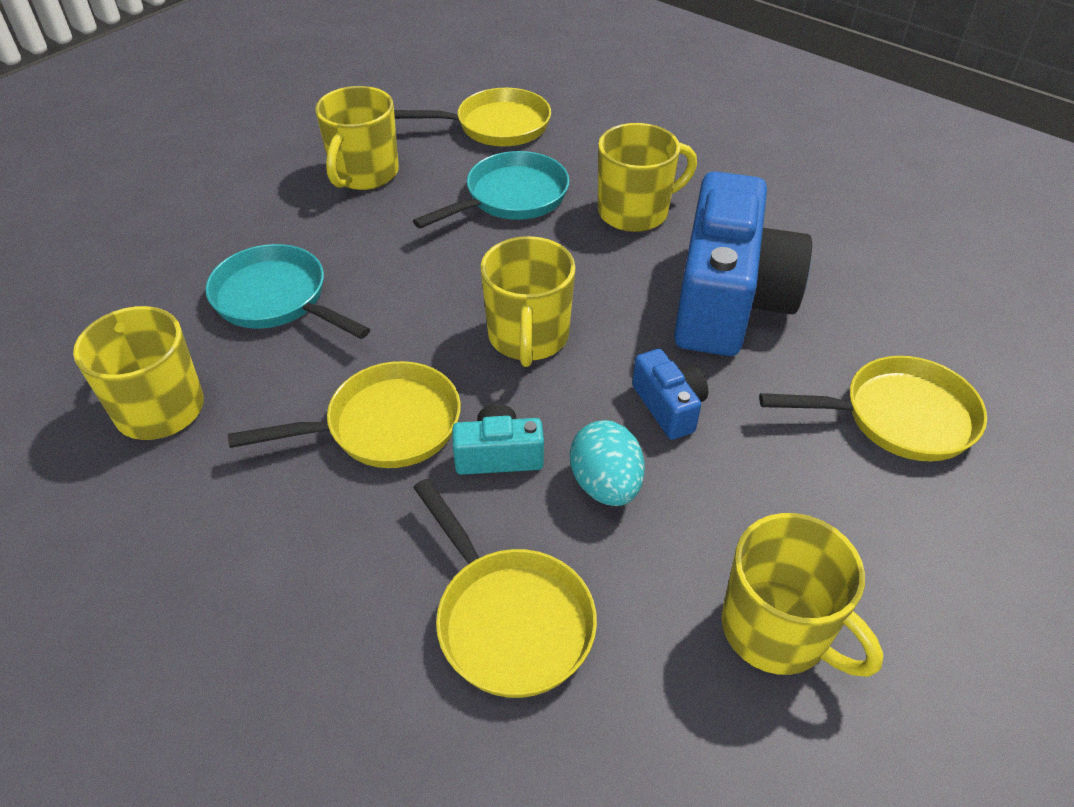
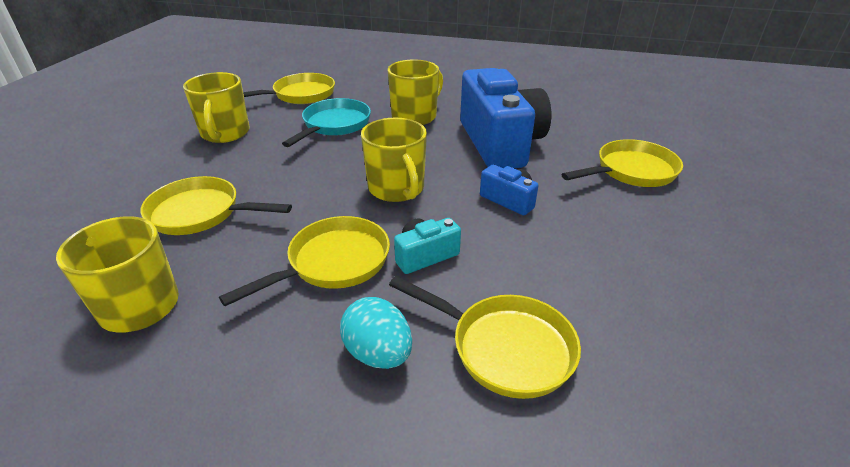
camera: 25 degrees left, 10 degrees down
(276, 299) = (200, 213): turquoise pan -> yellow pan
(605, 485) = (504, 250): turquoise egg -> turquoise egg (378, 353)
(778, 630) = (665, 292): yellow mug -> none

